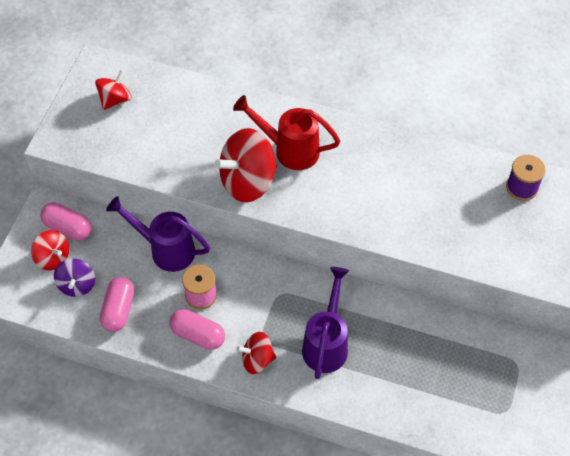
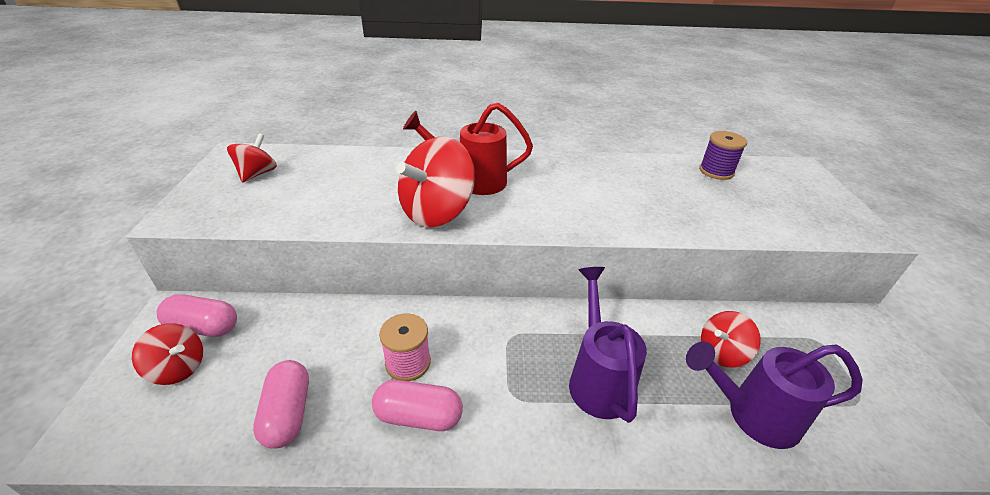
camera: 20 degrees left, 20 degrees down
(77, 285) = (217, 395): purple spinning top -> none
(165, 249) = (346, 322): purple watering can -> purple watering can (752, 415)
(257, 359) = (517, 427): red spinning top -> red spinning top (722, 353)

